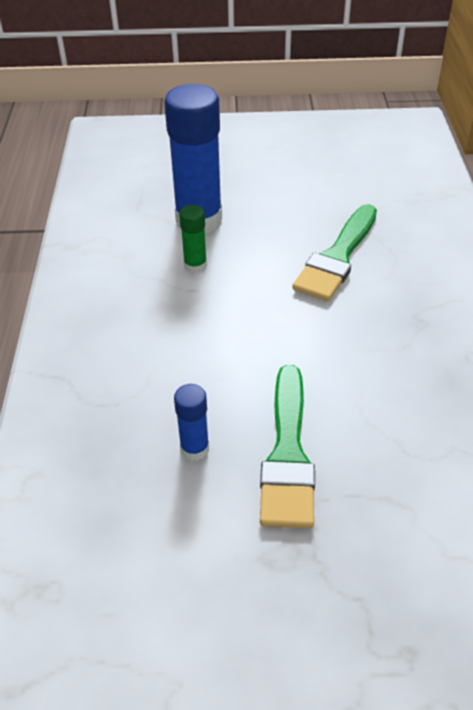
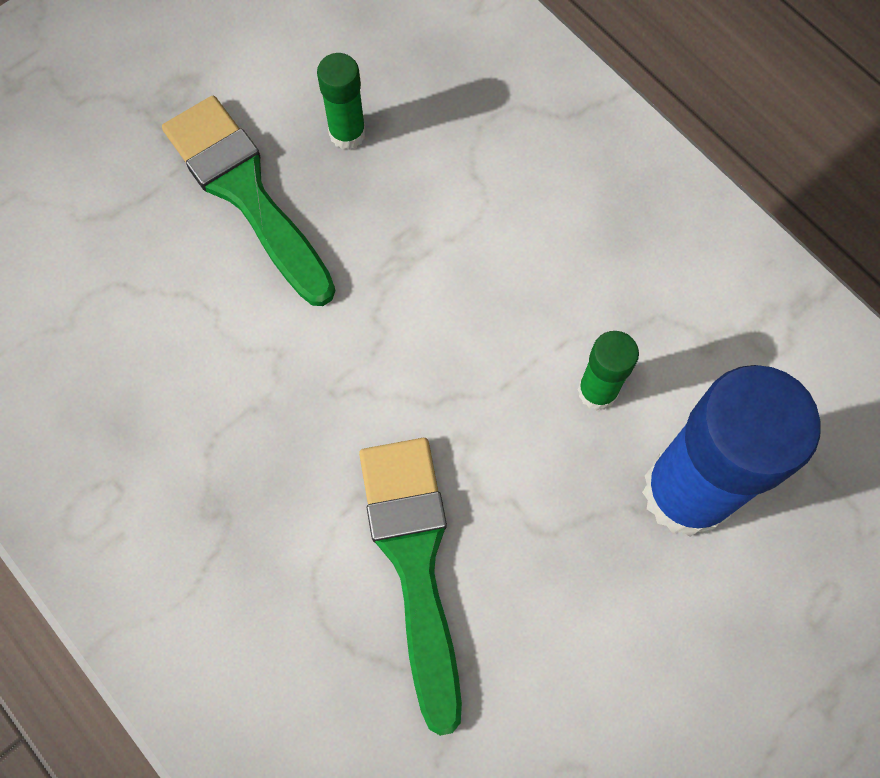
camera: 140 degrees right, 25 degrees up
(194, 449) = (347, 133): blue glue stick -> green glue stick

